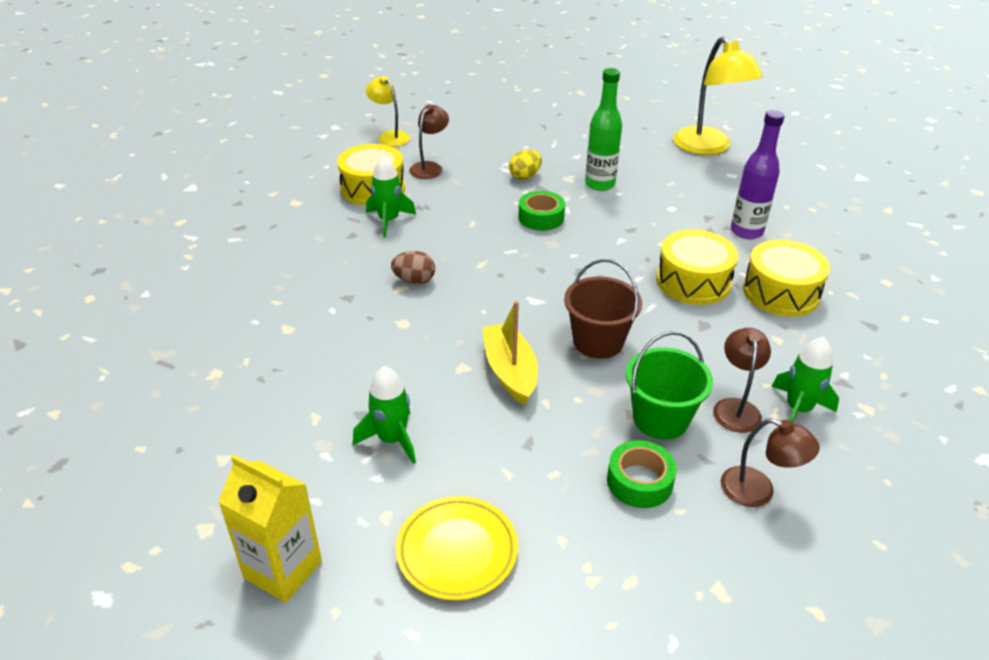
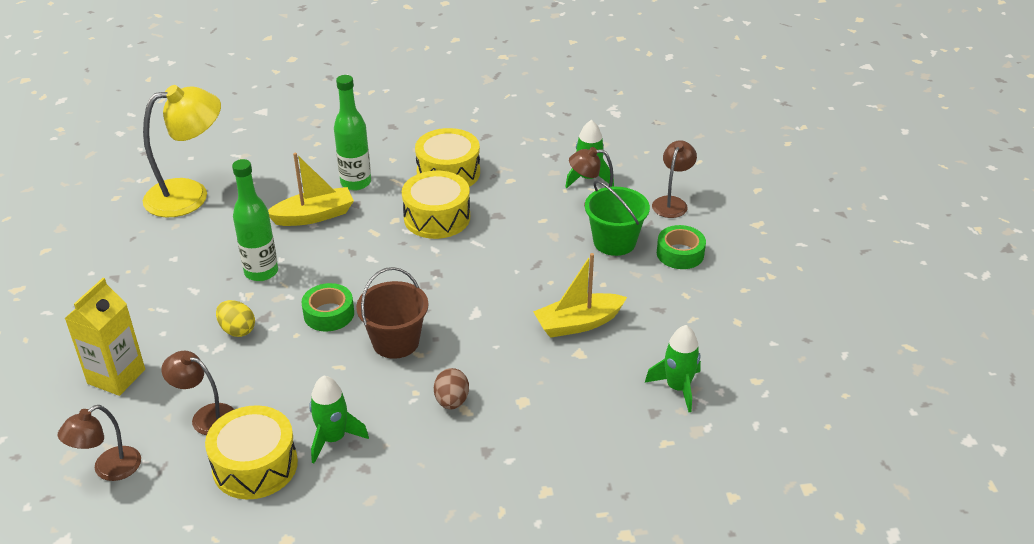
camera: 95 degrees left, 0 degrees up
(283, 569) = (824, 430): yellow carton -> yellow carton (116, 376)
(390, 136) = (109, 469): yellow lamp -> brown lamp
(457, 551) = (773, 339): yellow plate -> none
(598, 341) = (529, 273): brown bucket -> brown bucket (395, 342)
(685, 208) = (314, 216): none -> yellow boat
(746, 231) = (356, 183): purple bottle -> green bottle

